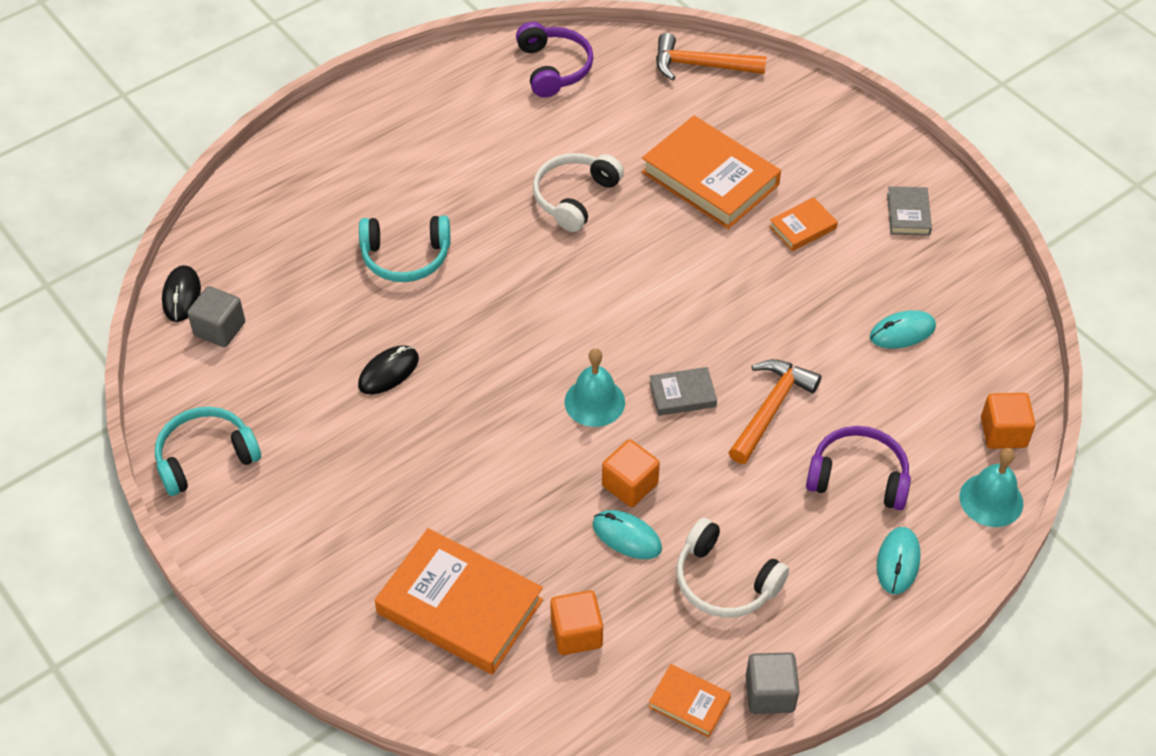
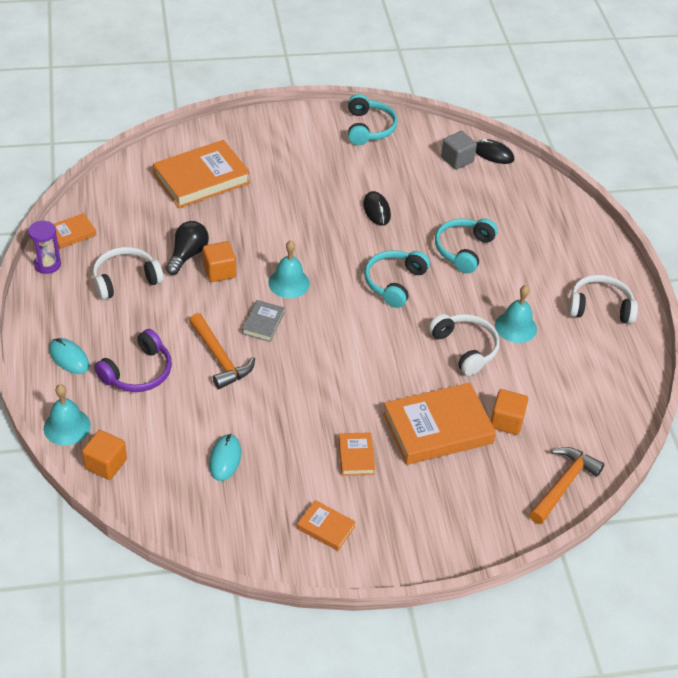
camera: 115 degrees right, 5 degrees down
(420, 109) = (600, 307): none -> white headphones
(506, 167) = (515, 327): none -> turquoise bell
(515, 299) = (394, 282): none -> turquoise headphones
(554, 68) = (606, 395): purple headphones -> none
(576, 633) = (148, 212): orange cube -> orange cube (506, 421)
(627, 536) = (187, 255): turquoise mouse -> black light bulb
(770, 693) = (47, 264): grey cube -> purple hourglass
(908, 214) = (326, 527): grey book -> orange book

